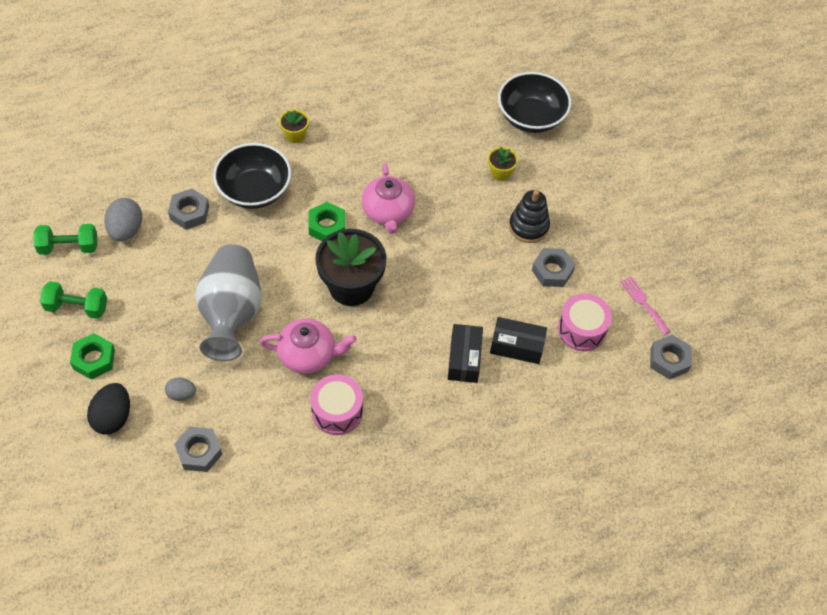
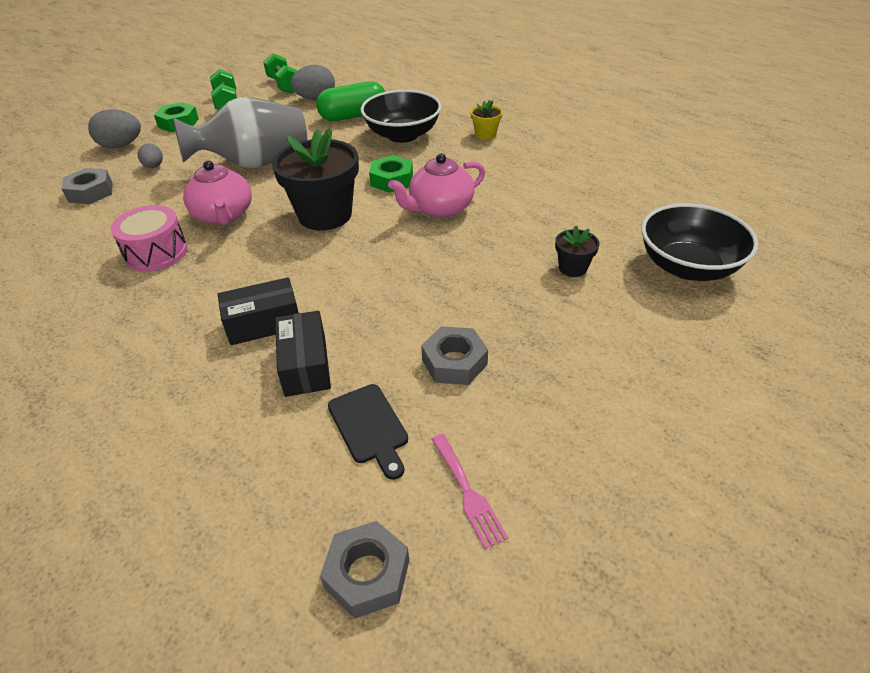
camera: 70 degrees right, 15 degrees down
(113, 417) = (121, 146): black egg -> grey egg
(189, 212) = (353, 116): grey nut -> green capsule
(500, 173) = (572, 268): yellow flower pot -> black flower pot
(528, 226) = (511, 317): black stacking toy -> none
(581, 329) = (369, 427): pink drum -> black cutting board
(643, 303) = (468, 493): pink fork -> pink fork turned 120 degrees clockwise

